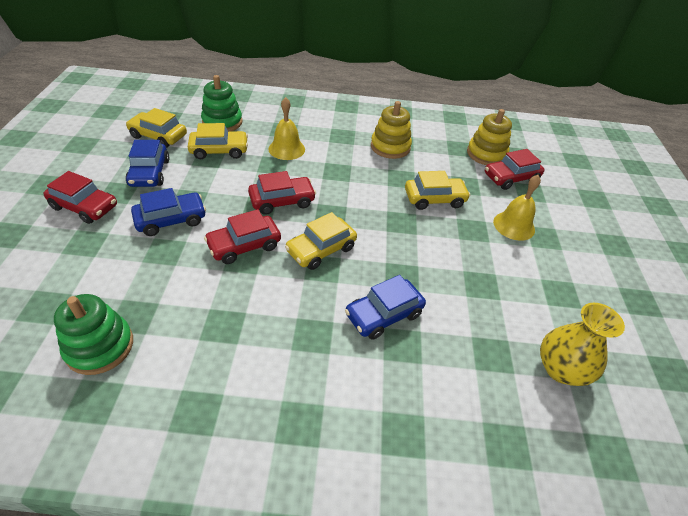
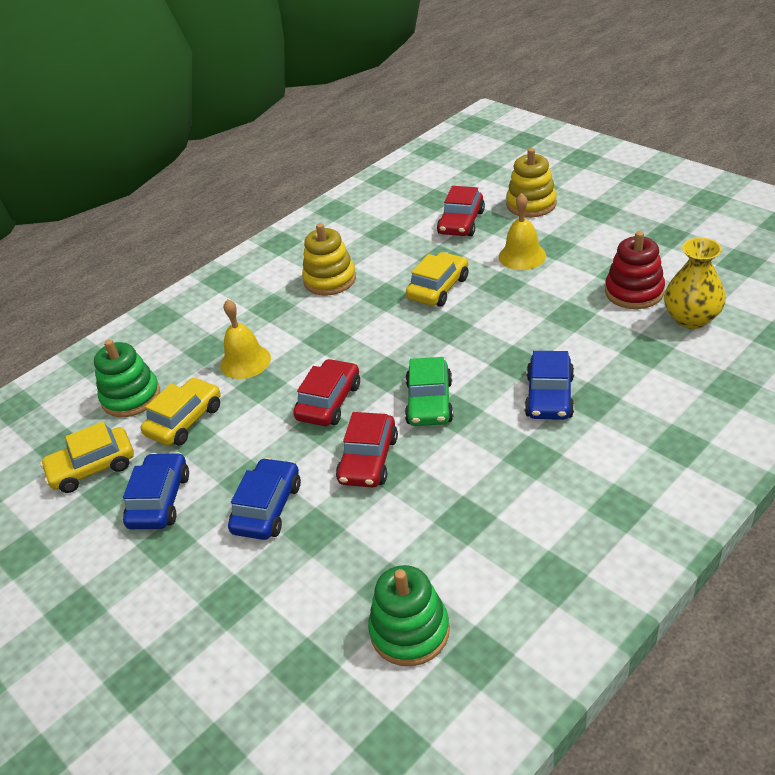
camera: 40 degrees left, 5 degrees down
(84, 207) = (161, 584): red car -> none
(149, 173) = (160, 500): blue car -> blue car turned 120 degrees counterclockwise
(321, 249) = (429, 402): yellow car -> green car
(486, 154) = (412, 219): yellow stacking toy -> yellow stacking toy (531, 204)
(549, 312) = (634, 292): none -> red stacking toy

